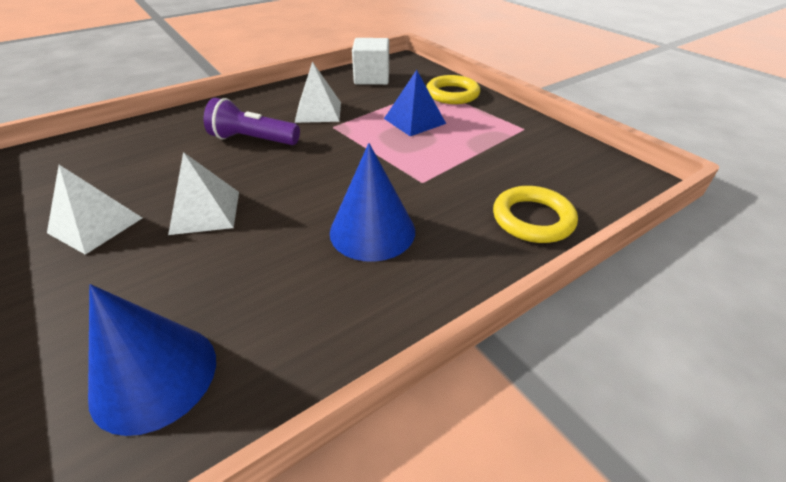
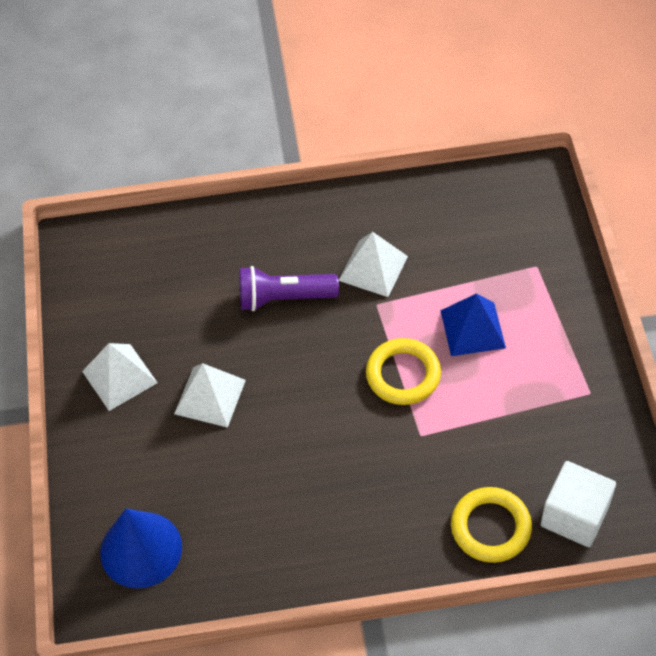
camera: 30 degrees right, 15 degrees up
(253, 140) = (284, 298): purple flashlight -> purple flashlight turned 45 degrees counterclockwise
(372, 78) = (473, 212): white cube -> white cube (574, 515)
(372, 231) = (340, 481): blue cone -> none
(452, 94) = (553, 289): yellow ring -> yellow ring (403, 375)

